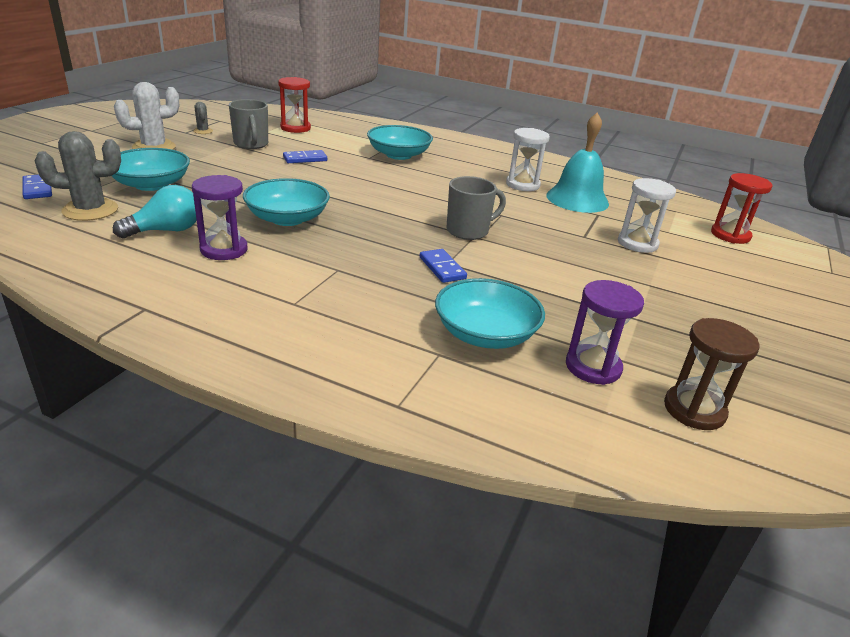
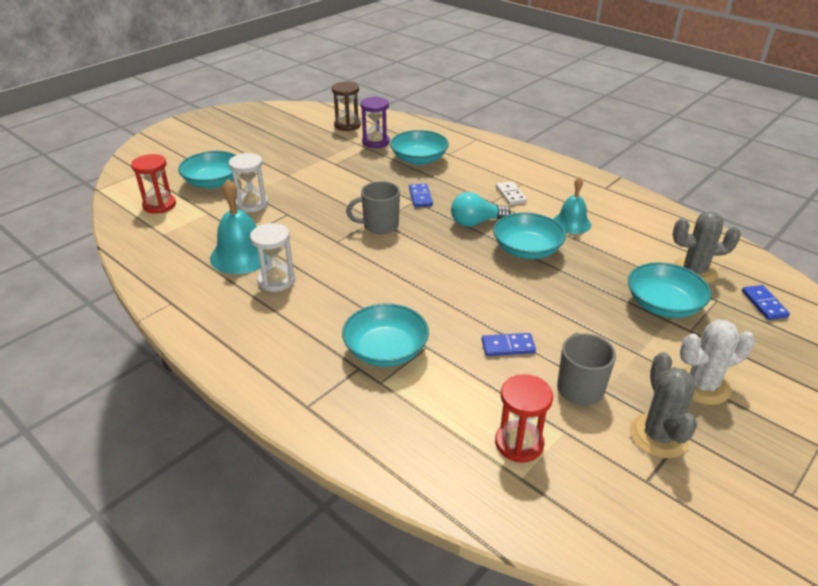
camera: 160 degrees left, 5 degrees up
(166, 231) = (620, 244): turquoise light bulb -> turquoise light bulb (475, 222)
(203, 131) = (658, 436): grey cactus -> grey cactus, size x2.01
(224, 249) = (571, 223): purple hourglass -> turquoise bell
(311, 282) = (511, 195): none -> white domino
(725, 266) = (213, 182): none -> turquoise bowl

